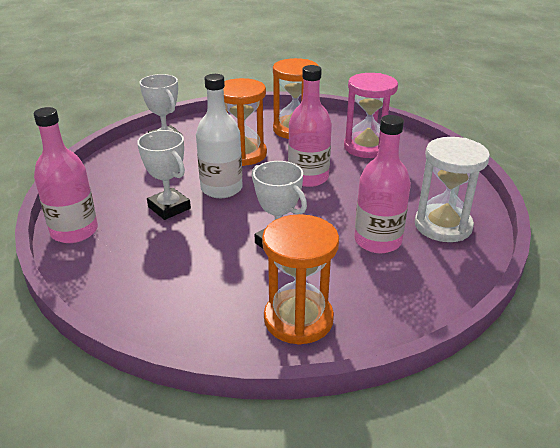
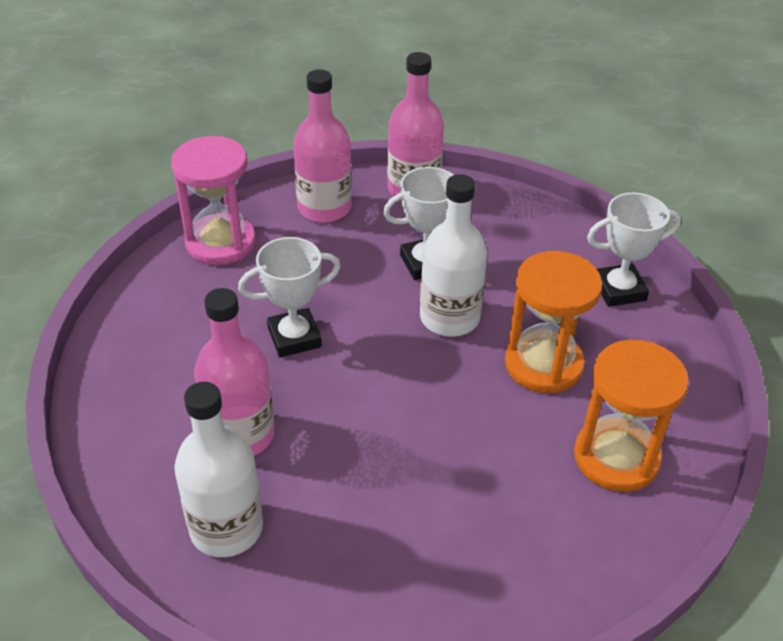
camera: 110 degrees right, 10 degrees up
(298, 319) = (162, 316): orange hourglass -> none
(308, 177) = (437, 419): pink bottle -> pink bottle (324, 208)
(366, 147) = (509, 540): pink hourglass -> pink hourglass (221, 242)
(443, 226) = (226, 528): white hourglass -> white bottle

